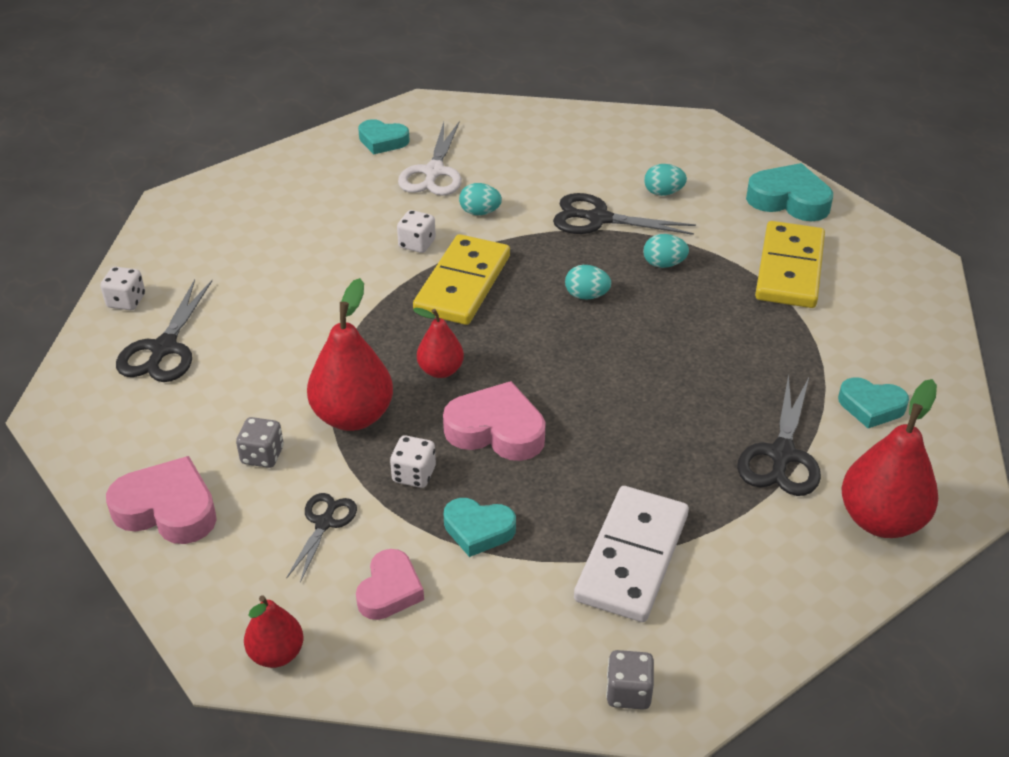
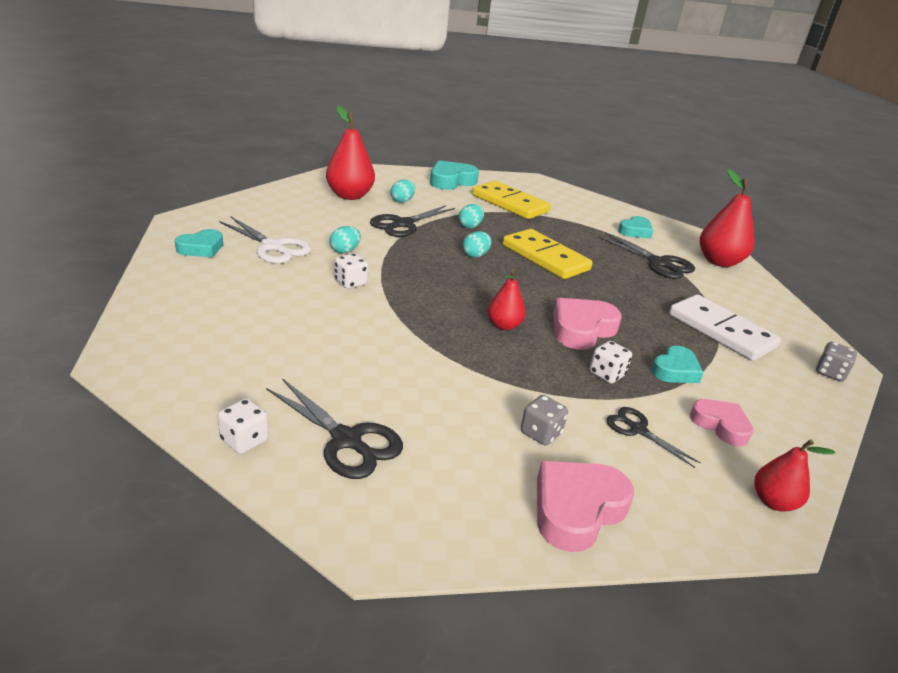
camera: 65 degrees left, 10 degrees down
(353, 416) = (525, 376): red pear -> red pear (349, 196)
(462, 284) = (417, 285): yellow domino -> yellow domino (545, 257)

